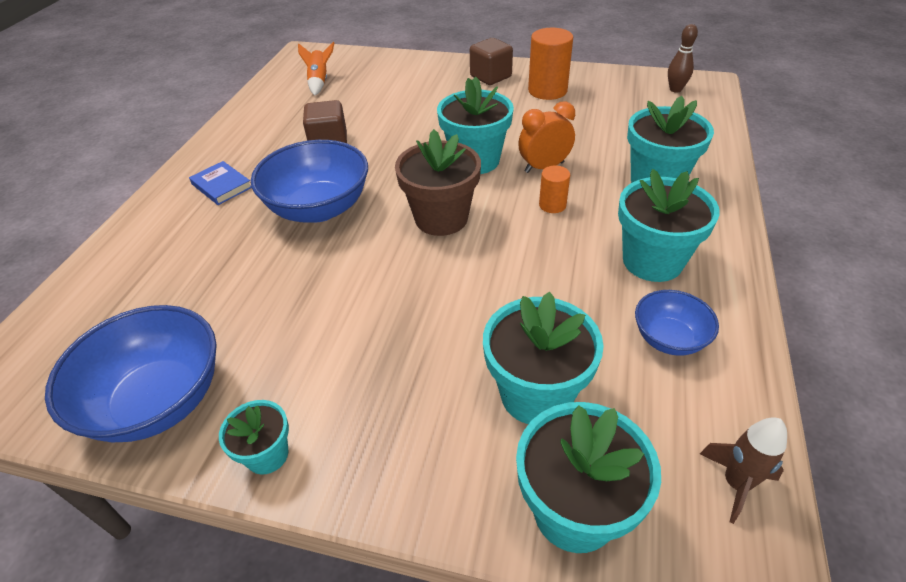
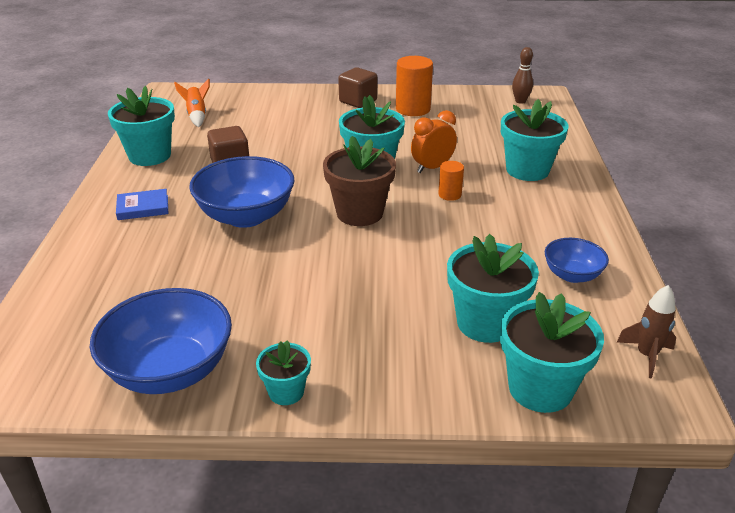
camera: 15 degrees left, 10 degrees down
(221, 186) = (143, 207): blue book -> blue book turned 45 degrees counterclockwise
(652, 261) = (543, 226): turquoise flower pot -> turquoise flower pot (150, 156)

